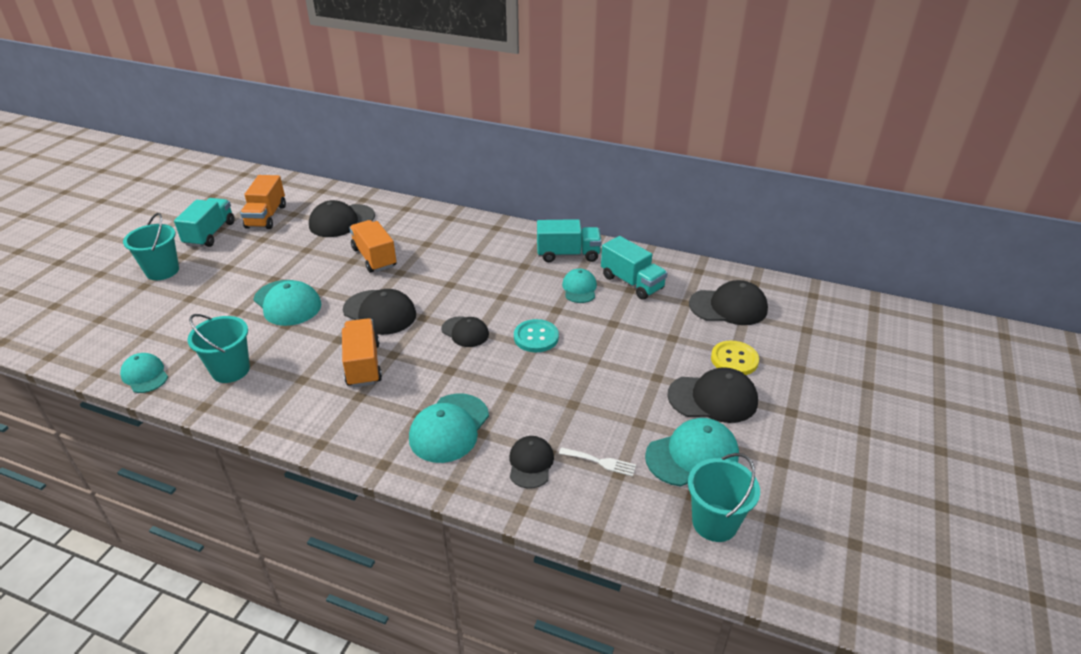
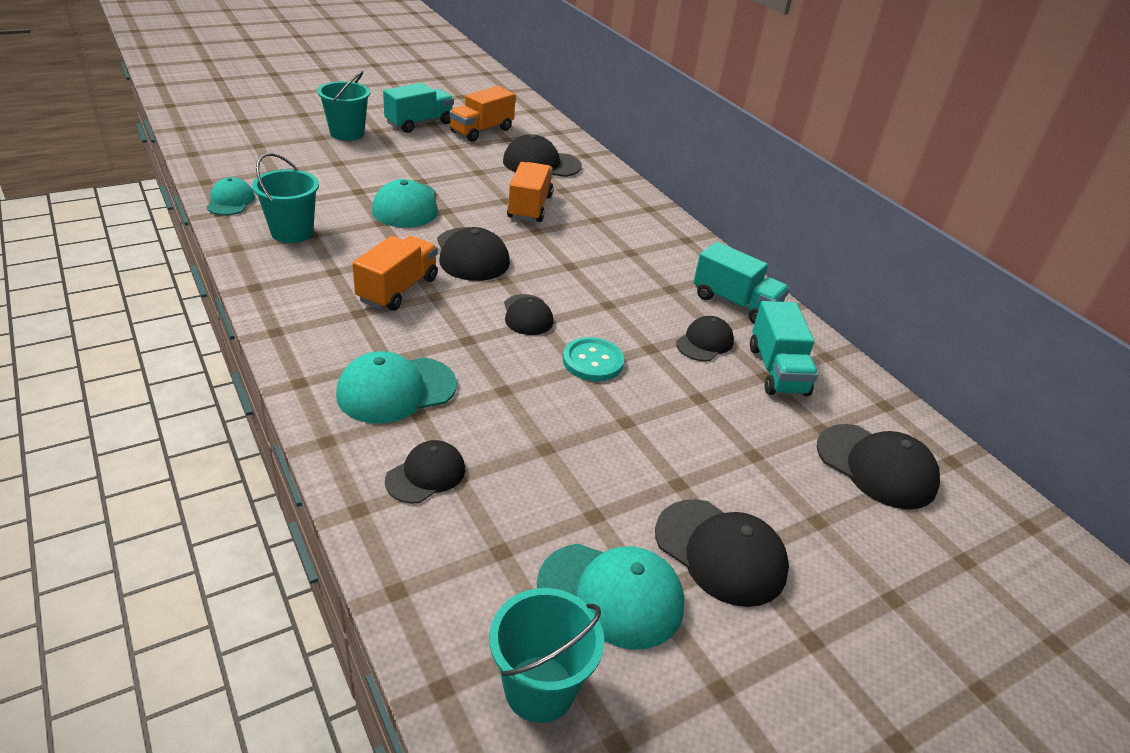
camera: 35 degrees right, 0 degrees up
(579, 288) = (704, 342): turquoise cap -> black cap
(600, 462) = (497, 525): white fork -> none
(734, 359) = (807, 528): yellow button -> none

